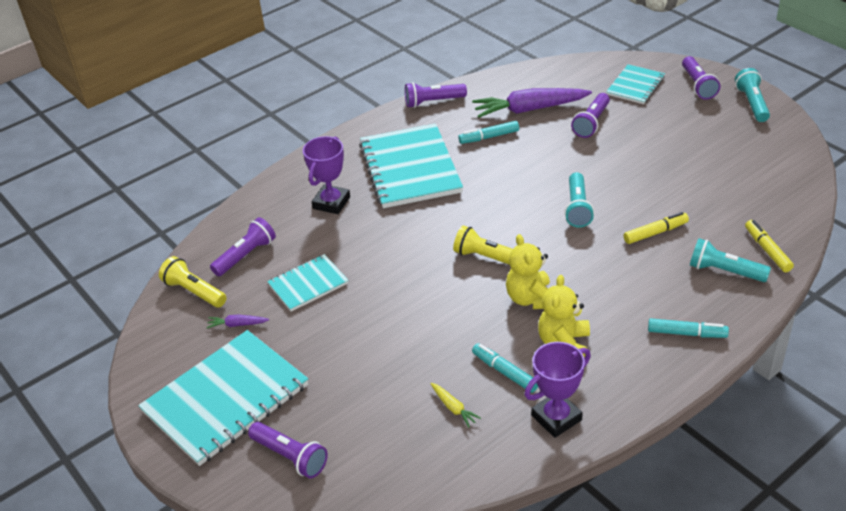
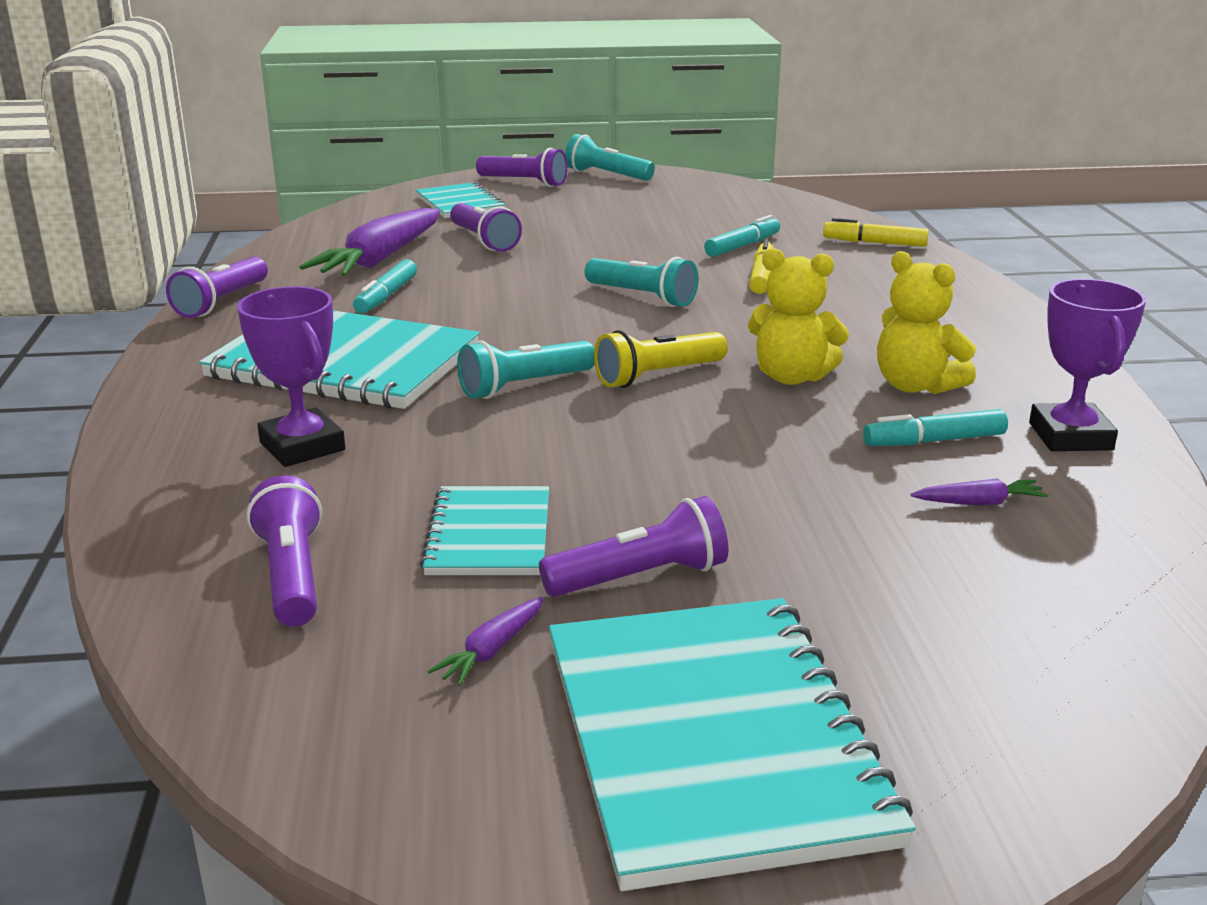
camera: 60 degrees left, 15 degrees down
(194, 292) = (298, 675): yellow flashlight -> none
(290, 456) = (972, 706): purple flashlight -> purple flashlight (640, 577)
(453, 408) = (979, 503): yellow carrot -> purple carrot
(686, 333) = (976, 318): turquoise marker -> turquoise marker (742, 246)
(724, 271) = (884, 269): turquoise flashlight -> turquoise flashlight (524, 386)

